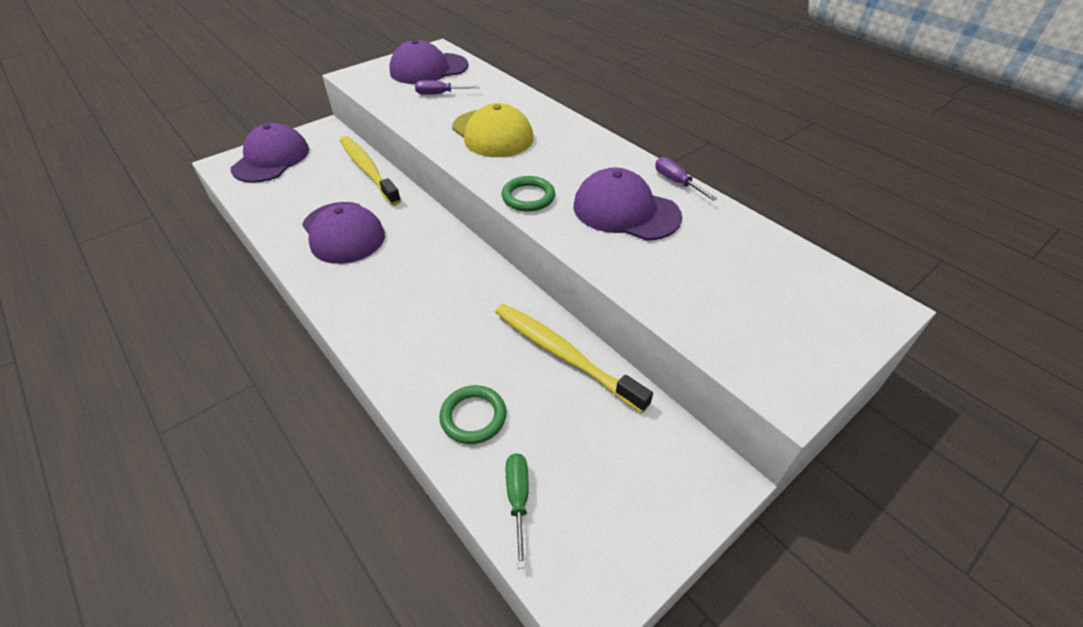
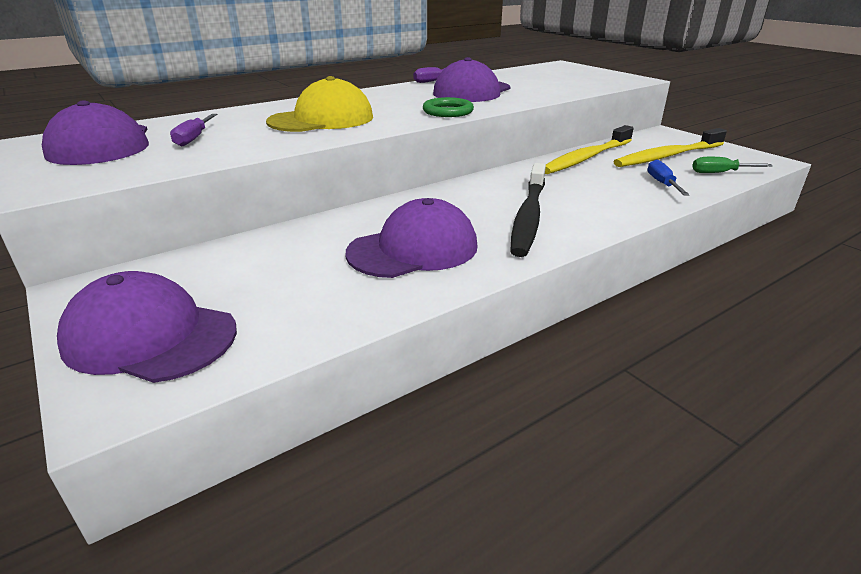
camera: 85 degrees left, 15 degrees down
(368, 170) = (263, 242): yellow toothbrush -> yellow toothbrush (668, 156)
(392, 294) = (528, 216): none -> black toothbrush
(473, 417) = (662, 184): green ring -> blue screwdriver

